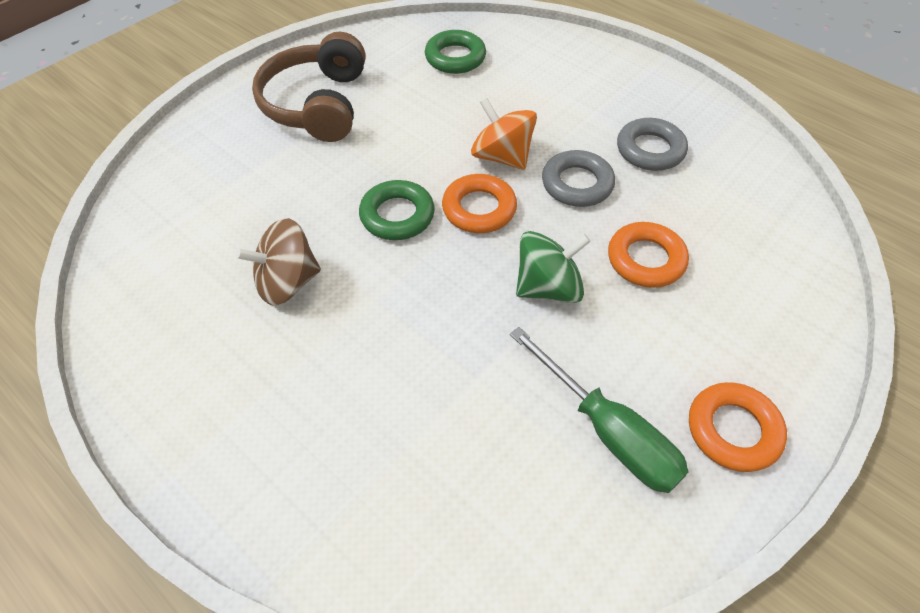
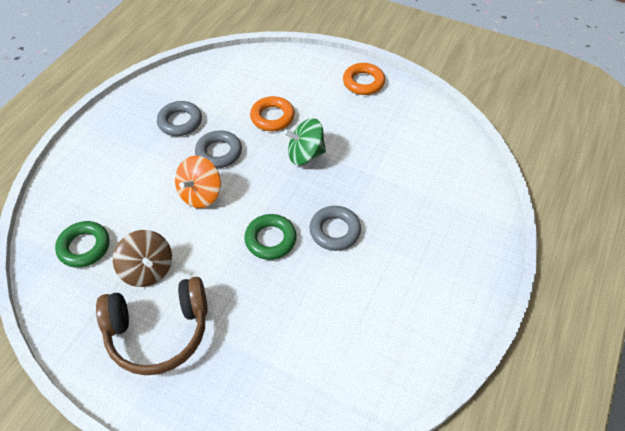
camera: 105 degrees left, 0 degrees up
(287, 282) = (345, 284): brown spinning top -> brown spinning top (148, 269)
(381, 291) = (335, 231): none -> grey ring
(479, 209) = (253, 197): orange ring -> none
(548, 287) = (305, 154): green spinning top -> green spinning top turned 60 degrees counterclockwise
(608, 431) = (382, 122): green screwdriver -> none

